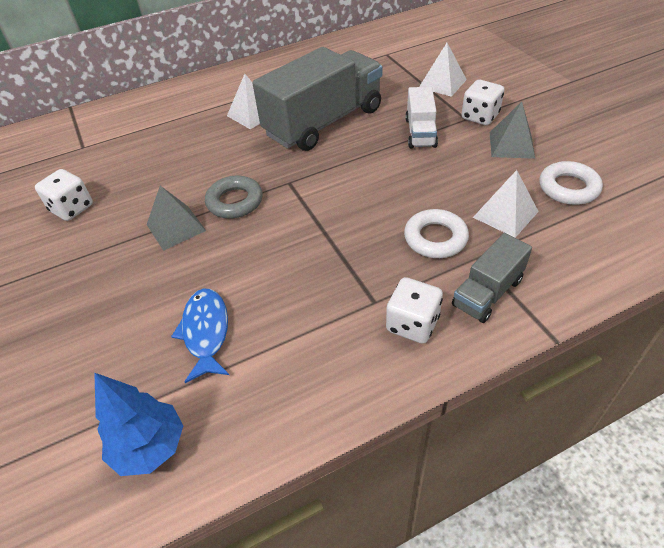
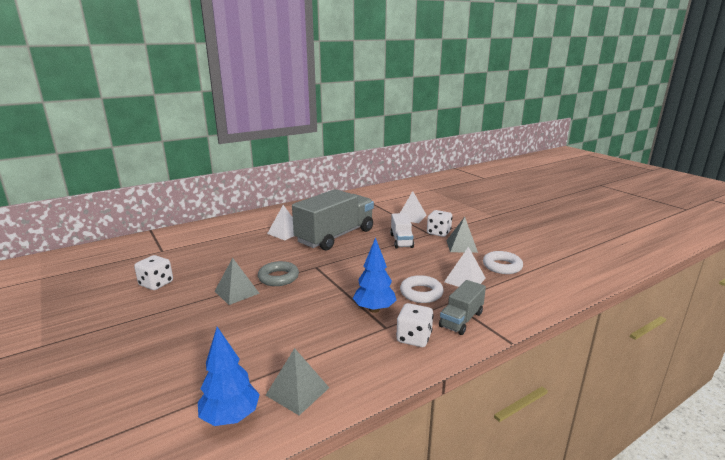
camera: 10 degrees left, 25 degrees down
(206, 332) = (266, 348): blue fish -> none
(240, 410) = (297, 391): none -> grey pyramid
(362, 267) = (374, 309): none -> blue tree

